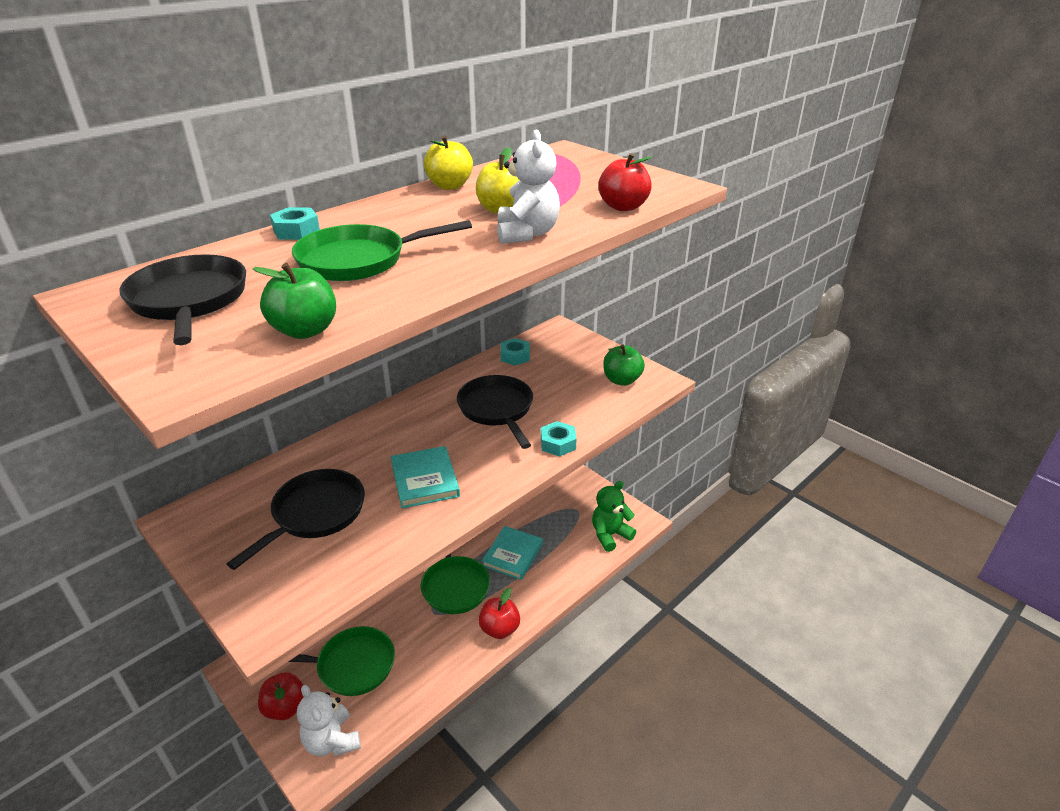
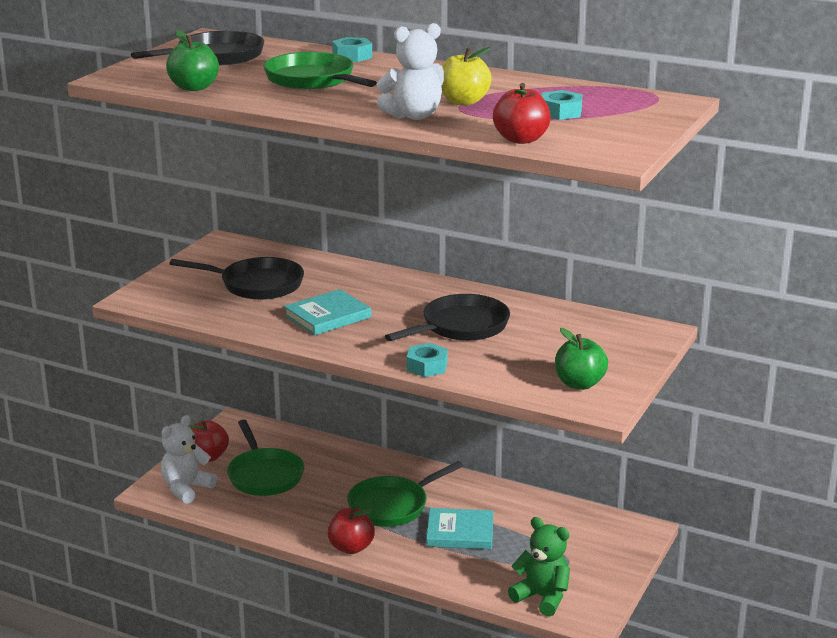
camera: 70 degrees right, 10 degrees down
(449, 186) = (504, 78): yellow apple -> none
(515, 356) = (571, 317): turquoise nut -> turquoise nut (560, 112)

